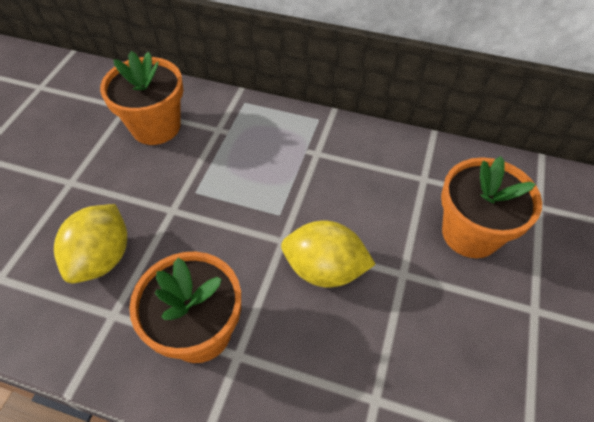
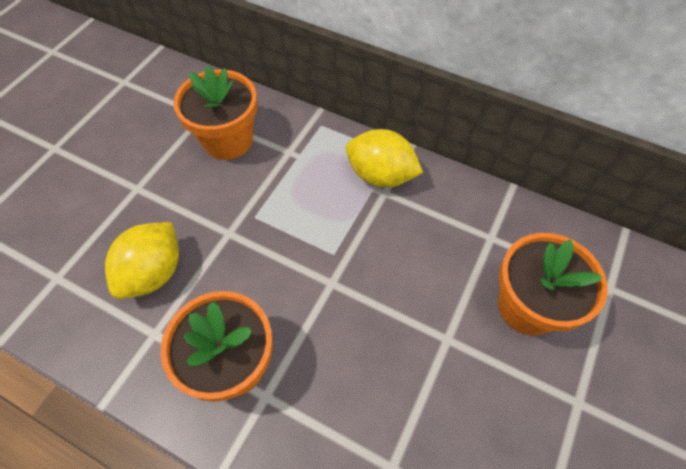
camera: 10 degrees right, 5 degrees up
(324, 269) = (368, 321): yellow lemon -> yellow lemon (380, 175)

